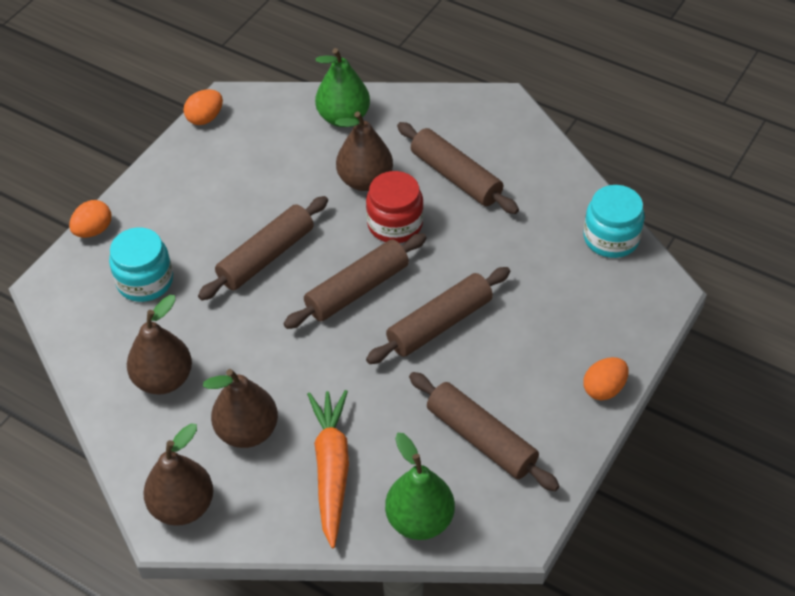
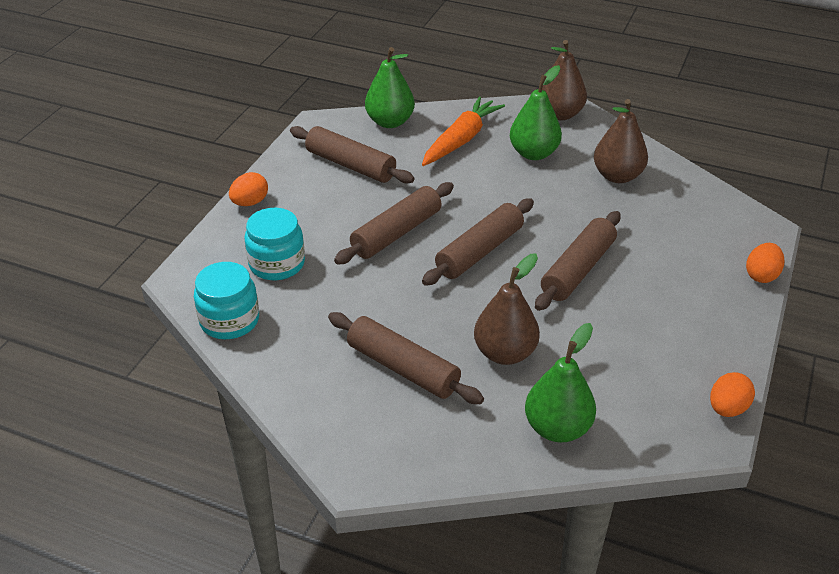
camera: 170 degrees right, 10 degrees down
(145, 281) = (680, 239): turquoise jar -> turquoise jar (277, 264)
(247, 431) = (533, 153): brown pear -> green pear
(331, 469) = (461, 140): orange carrot -> orange carrot turned 135 degrees counterclockwise
(395, 224) = (459, 311): red jar -> none

